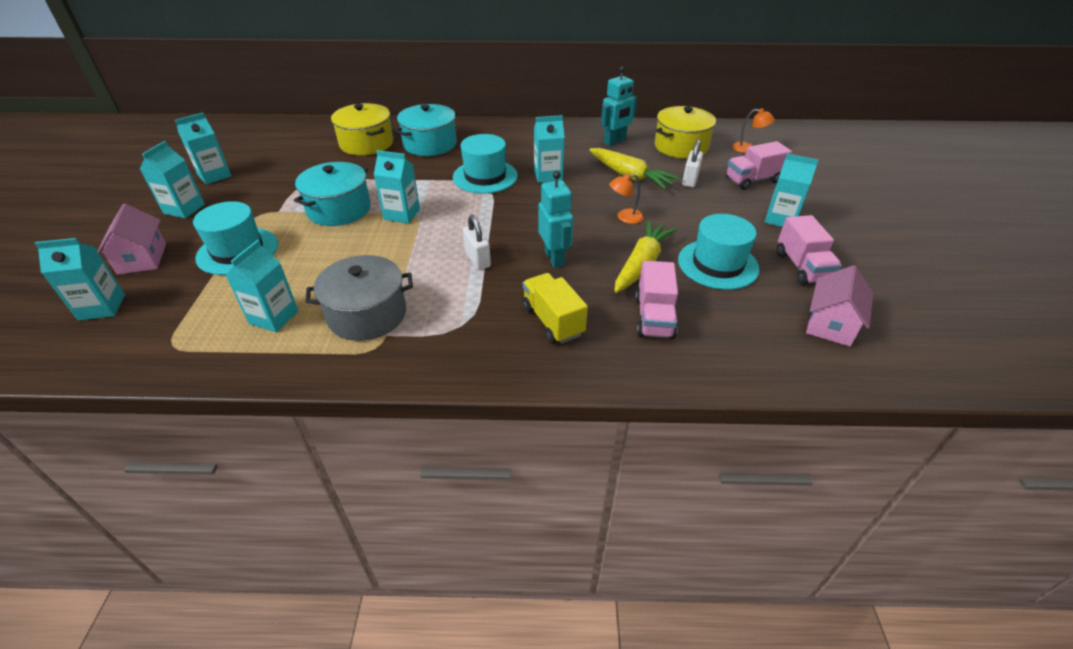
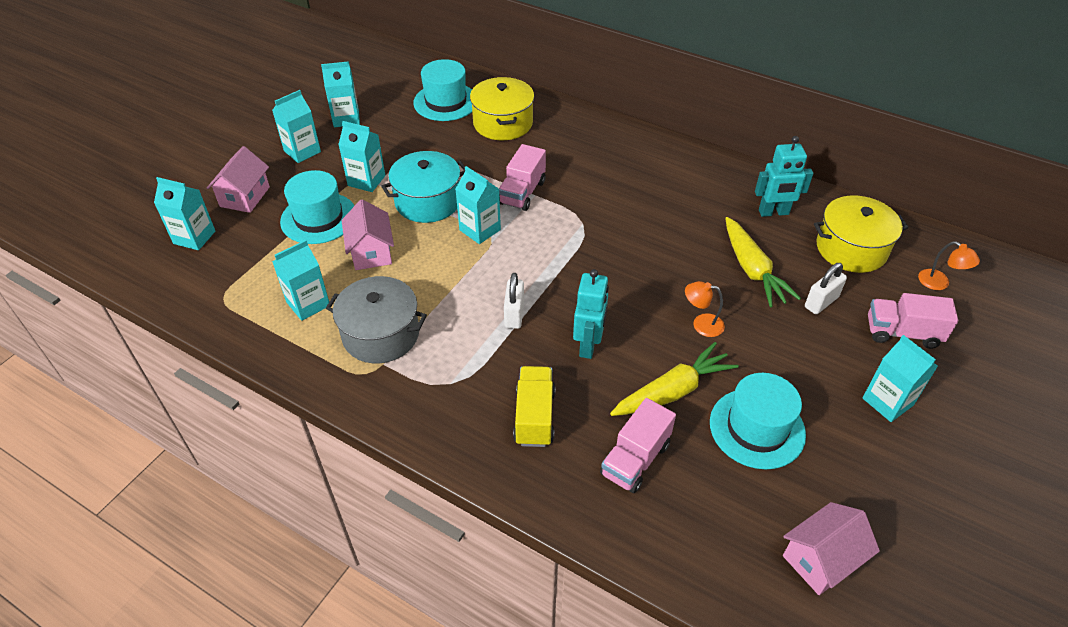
camera: 30 degrees right, 5 degrees up
(311, 259) = (371, 252): none -> pink house
(430, 144) = (565, 146): turquoise pot -> none
(485, 176) = (592, 211): turquoise hat -> turquoise hat (446, 102)
(548, 175) = (660, 234): turquoise carton -> turquoise carton (366, 180)
(802, 267) = (854, 475): pink truck -> pink truck (522, 193)

